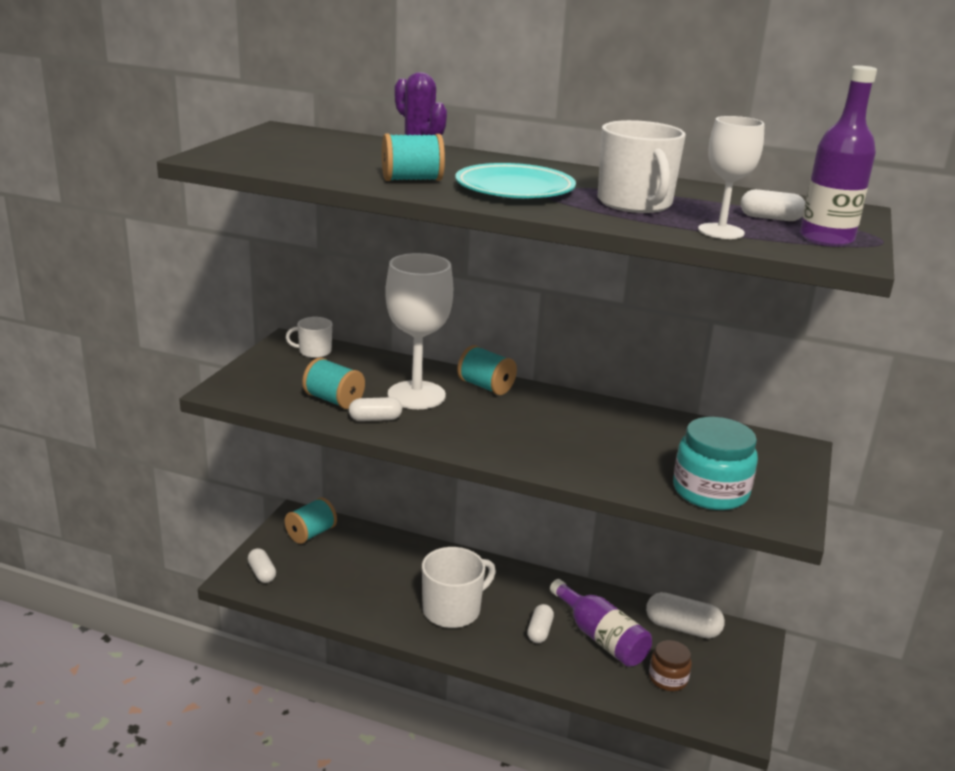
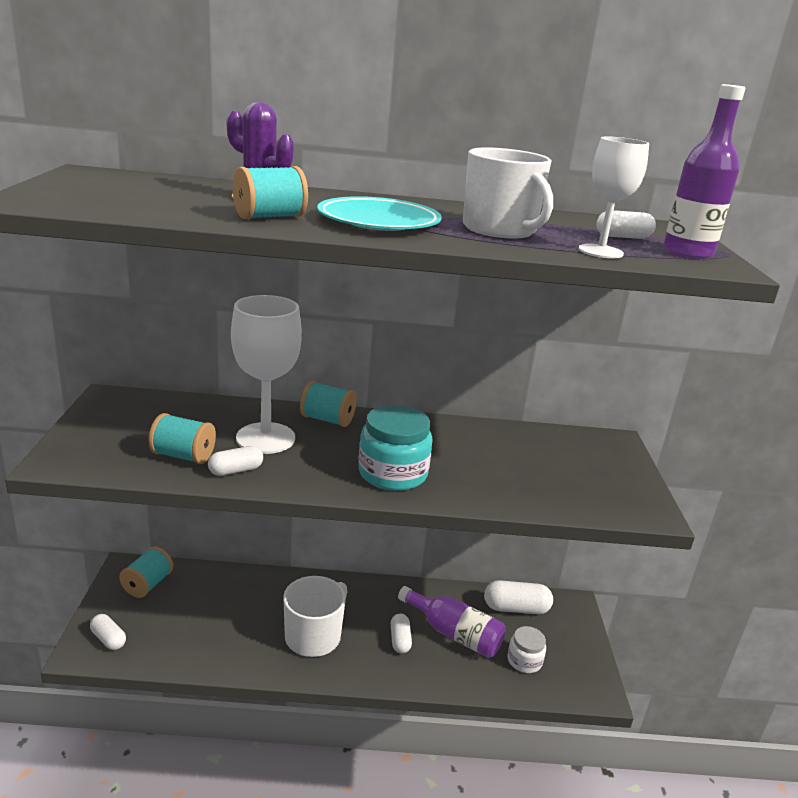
camera: 20 degrees left, 0 degrees up
(314, 351) = (140, 405): white mug -> none
(668, 678) = (524, 660): brown jar -> white jar
(710, 491) = (575, 495): turquoise jar -> turquoise jar (393, 473)

